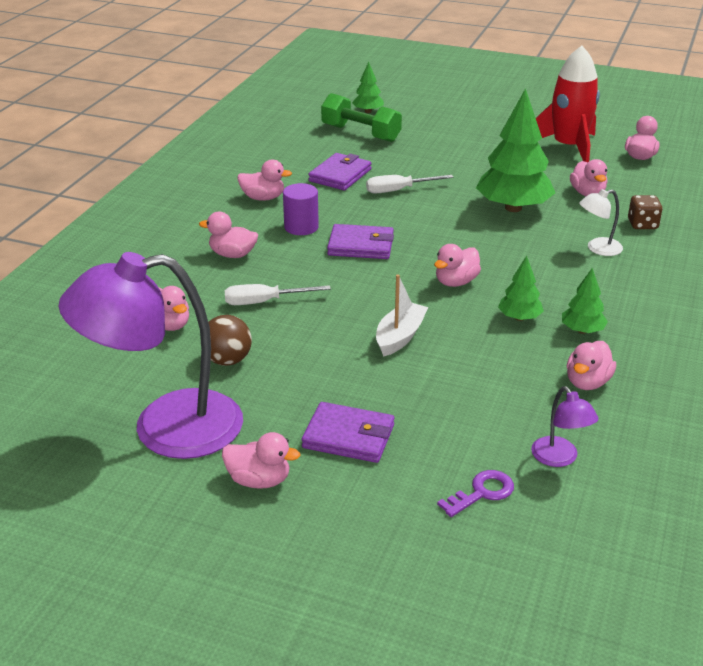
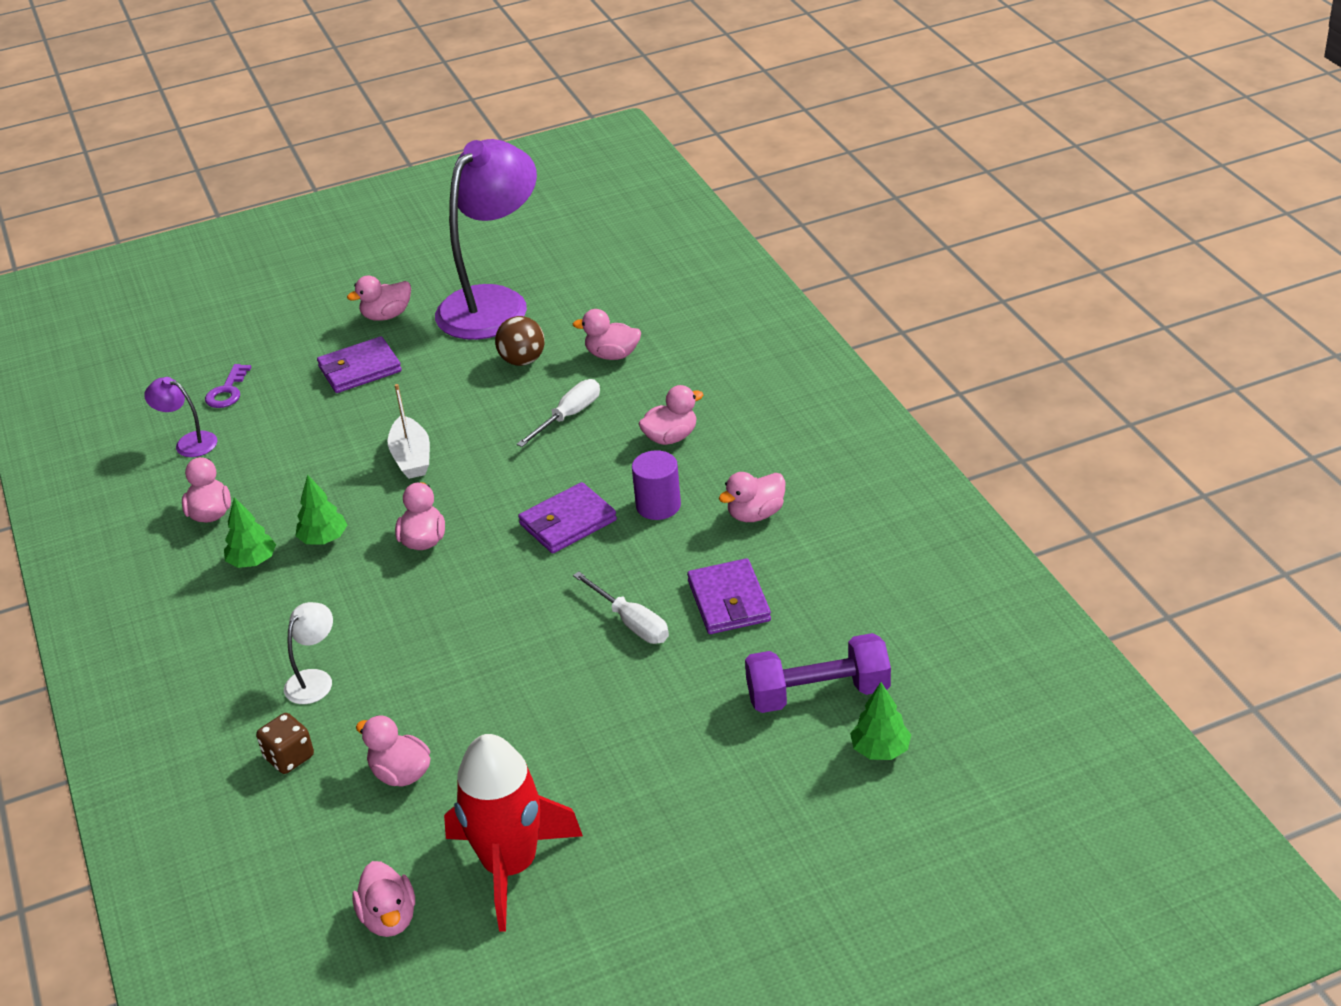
camera: 140 degrees right, 5 degrees up
(361, 133) = (818, 693): green dumbbell -> purple dumbbell
(398, 190) = (631, 622): white screwdriver -> white screwdriver turned 105 degrees clockwise
(513, 208) = (468, 683): green tree -> none

